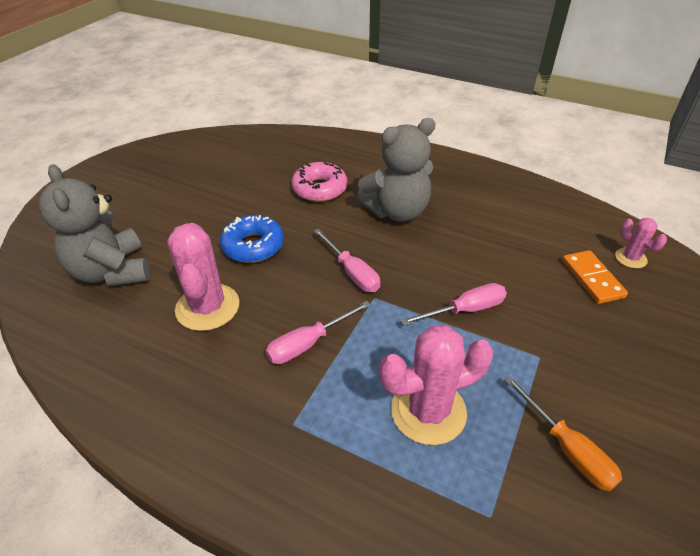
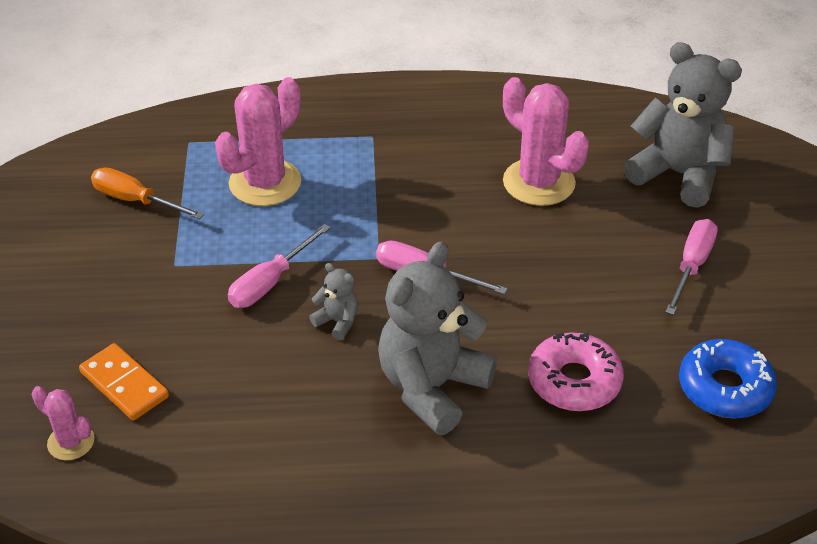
camera: 150 degrees right, 0 degrees up
(253, 246) = (567, 260): blue donut -> blue donut (724, 388)
(308, 343) = (410, 191): pink screwdriver -> pink screwdriver (691, 266)
(430, 265) = (337, 321): none -> grey teddy bear

